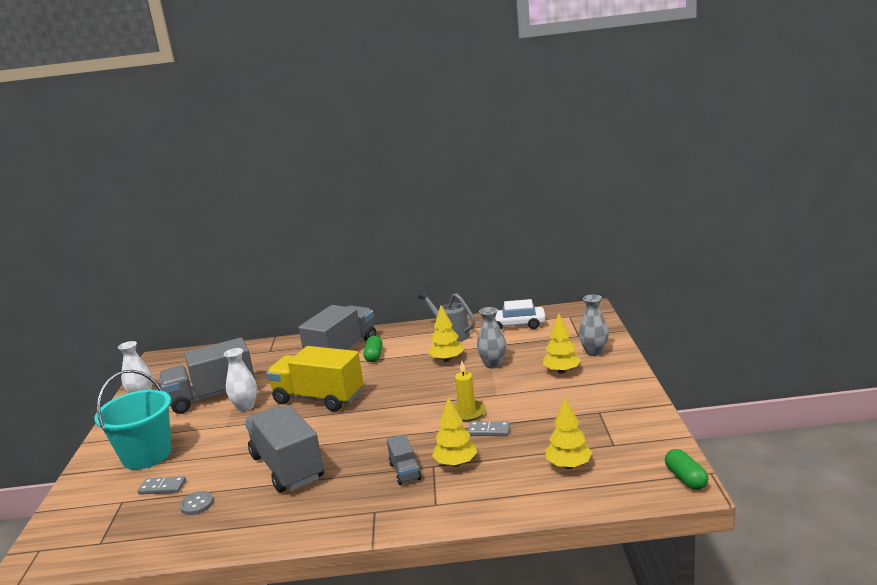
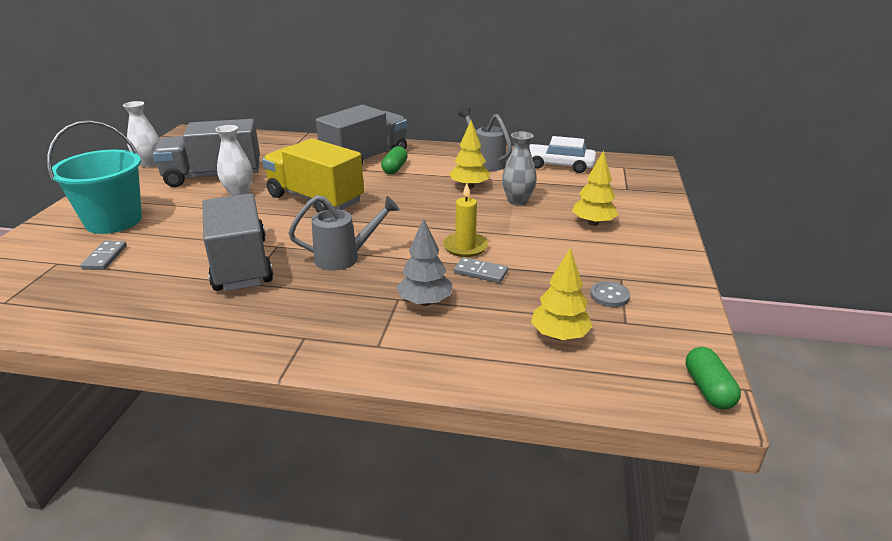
camera: 10 degrees right, 10 degrees up
(162, 487) = (105, 257): grey domino -> grey domino turned 75 degrees clockwise
(197, 504) = (125, 283): grey button -> grey button (609, 295)
(372, 443) = (345, 257): none -> grey watering can
(405, 471) = (363, 298): grey truck -> none
(455, 463) = (425, 302): yellow tree -> grey tree
(594, 352) = (639, 210): grey vase -> none

